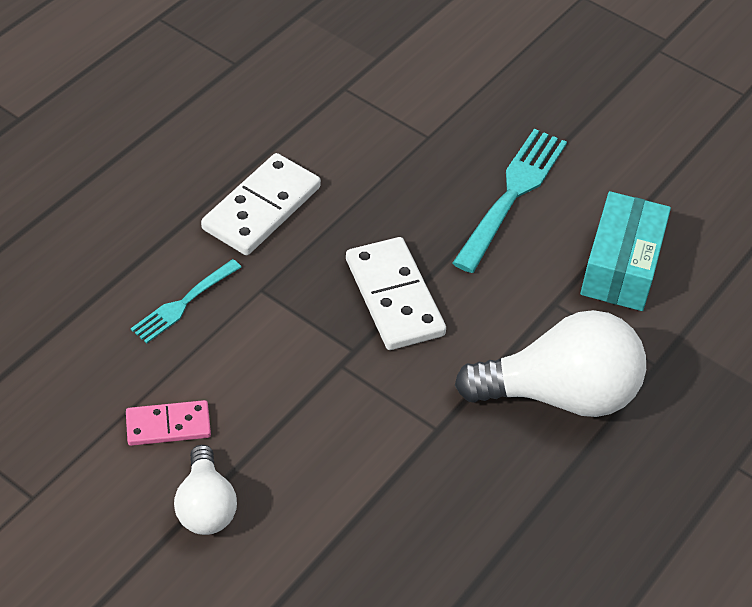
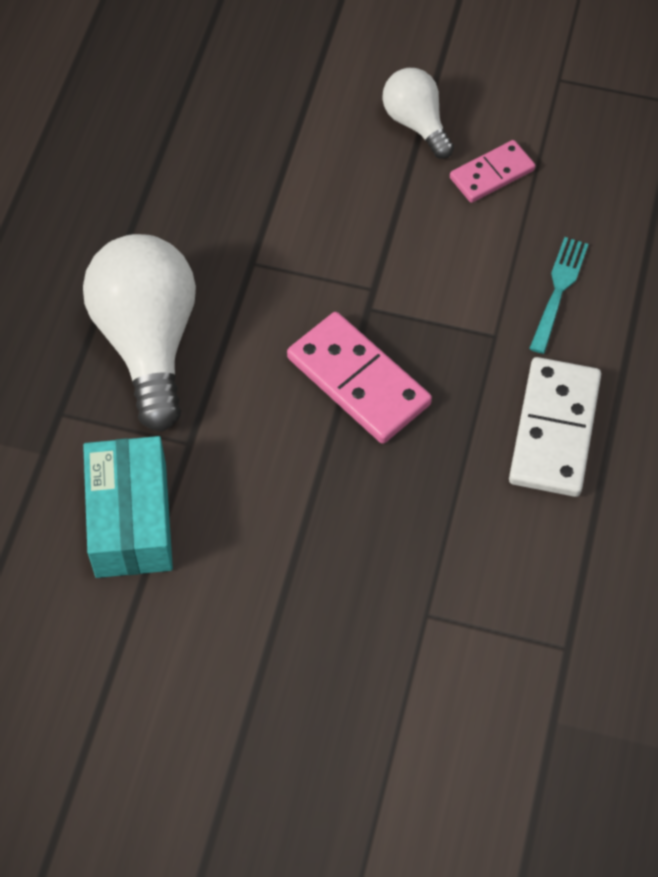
camera: 160 degrees right, 10 degrees up
(394, 297) = (358, 381): white domino -> pink domino
(512, 196) = (289, 567): turquoise fork -> none
(560, 394) = (148, 341): white light bulb -> white light bulb turned 105 degrees clockwise

